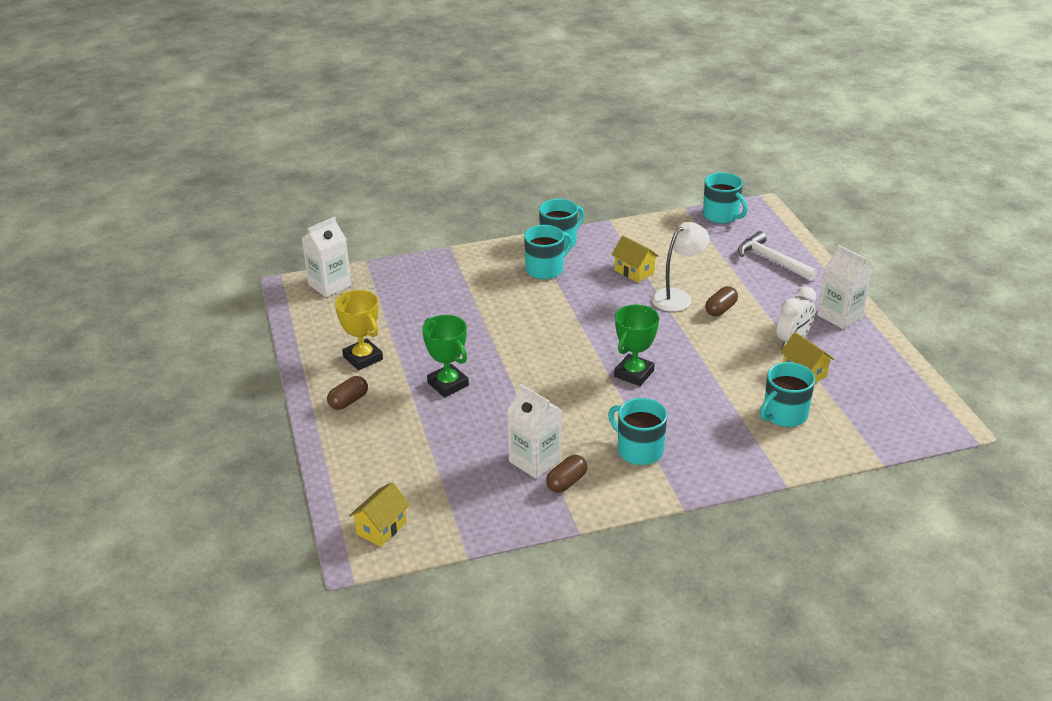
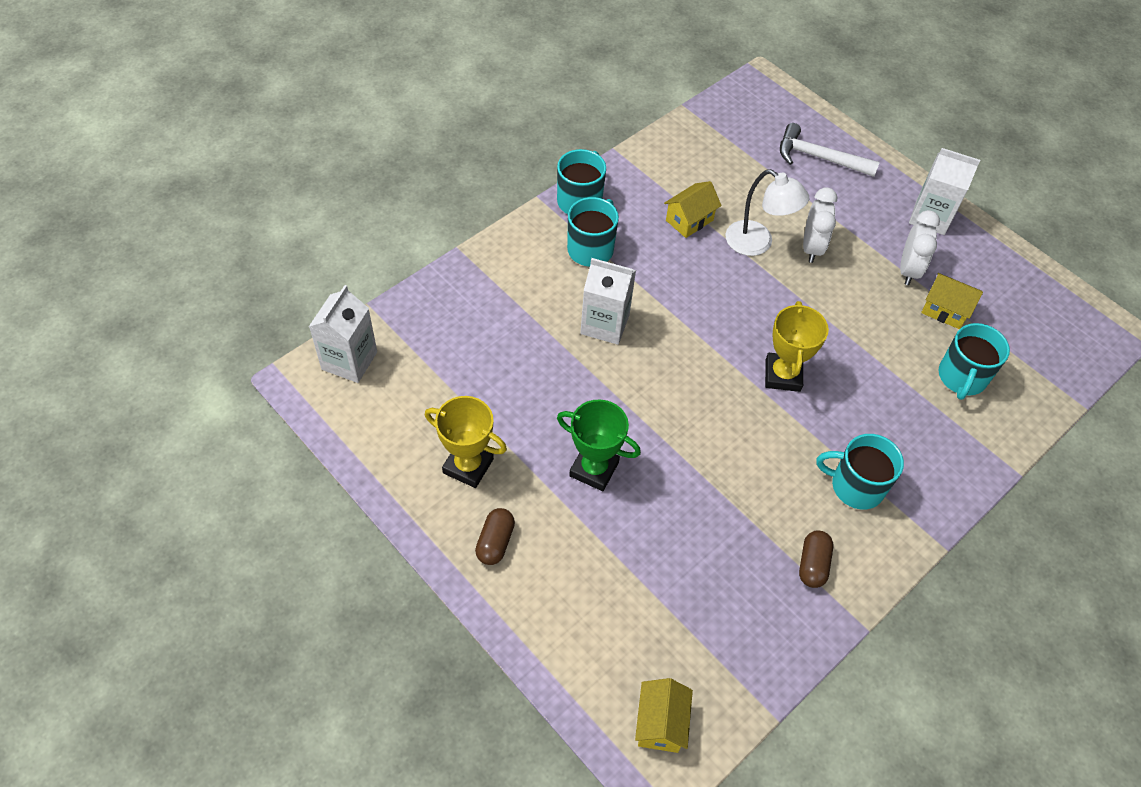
camera: 30 degrees left, 20 degrees up
(535, 461) = (760, 547): white carton -> white carton (605, 324)
(634, 271) = (689, 220): yellow house -> yellow house turned 60 degrees counterclockwise
(634, 374) = (782, 375): green trophy -> yellow trophy
(677, 297) = (757, 243): white lamp -> white lamp turned 105 degrees clockwise
(720, 309) = (811, 247): brown capsule -> white clock
(721, 216) = (728, 106): turquoise mug -> none

